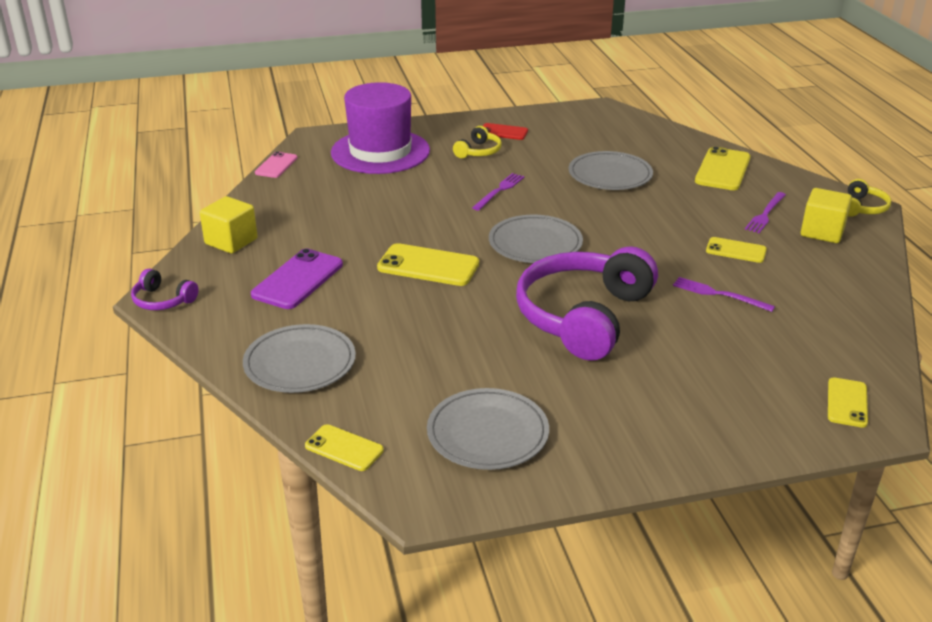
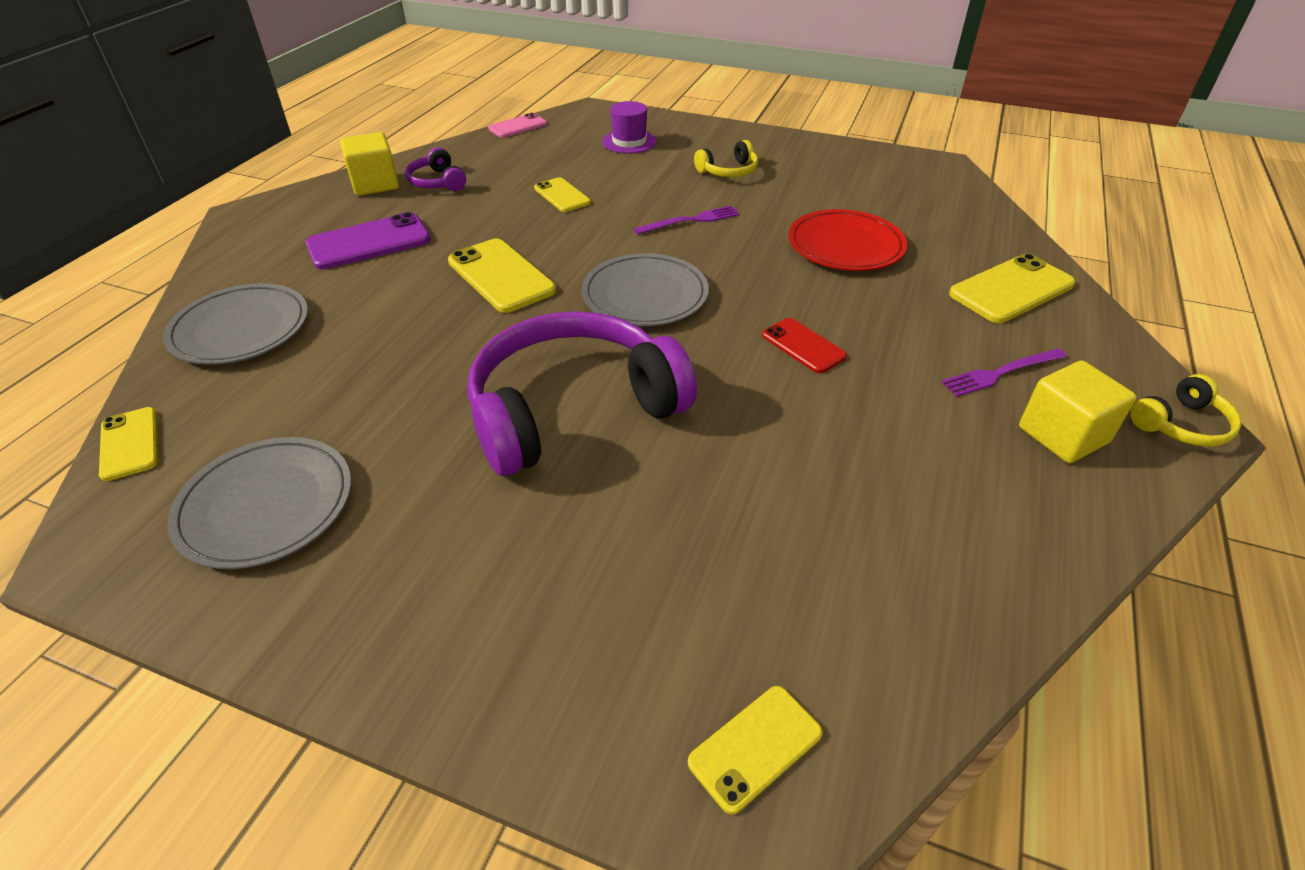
camera: 35 degrees right, 10 degrees up
(163, 300) = (243, 218): purple headphones -> purple headphones (437, 182)
(380, 152) = (629, 142): purple hat -> purple hat, size x0.47
(503, 132) = (784, 159): red phone -> red phone (803, 346)
(610, 175) = (845, 245): grey plate -> red plate
(719, 294) = (783, 460): purple fork -> none
(736, 250) = (889, 407): yellow phone -> yellow phone (562, 195)

